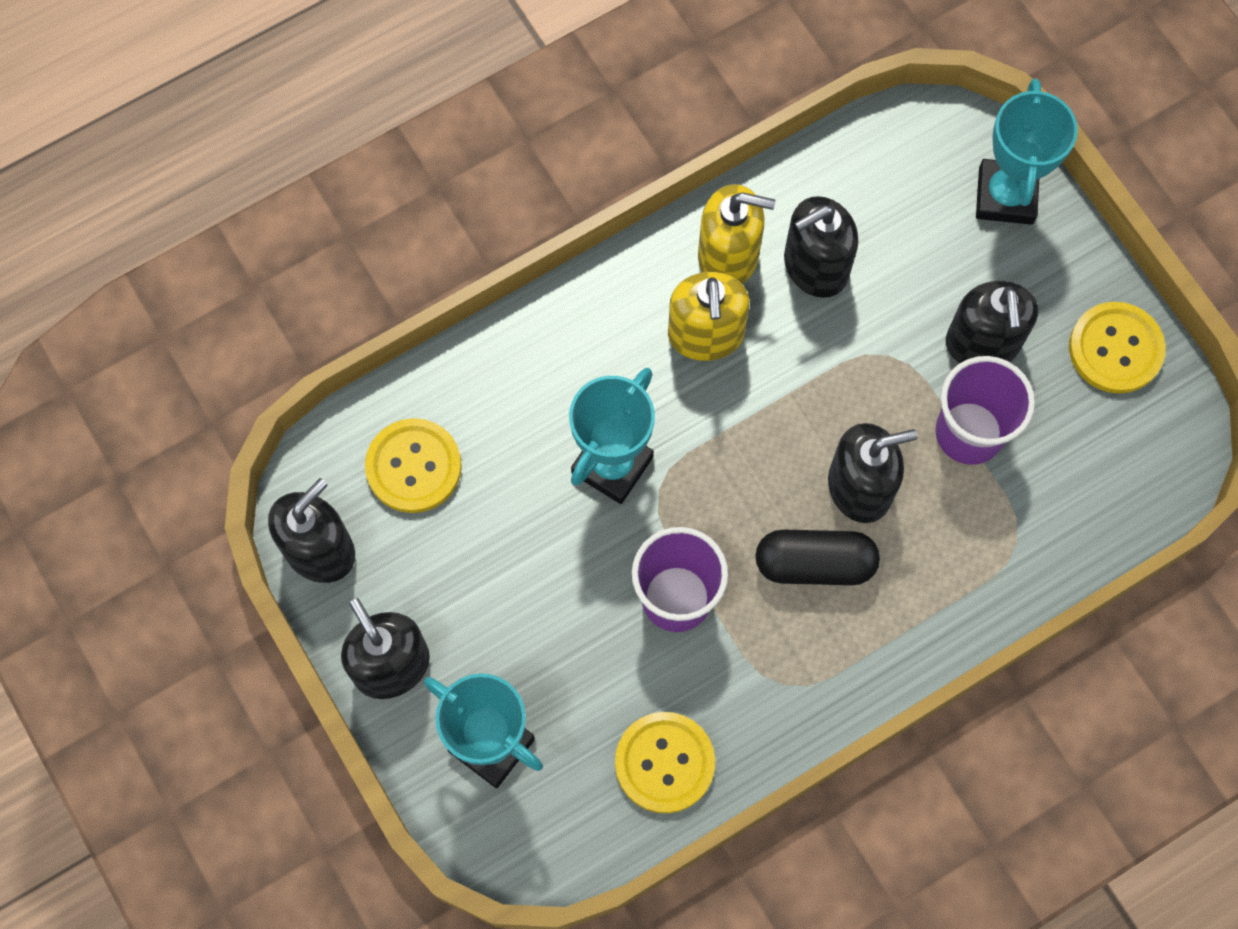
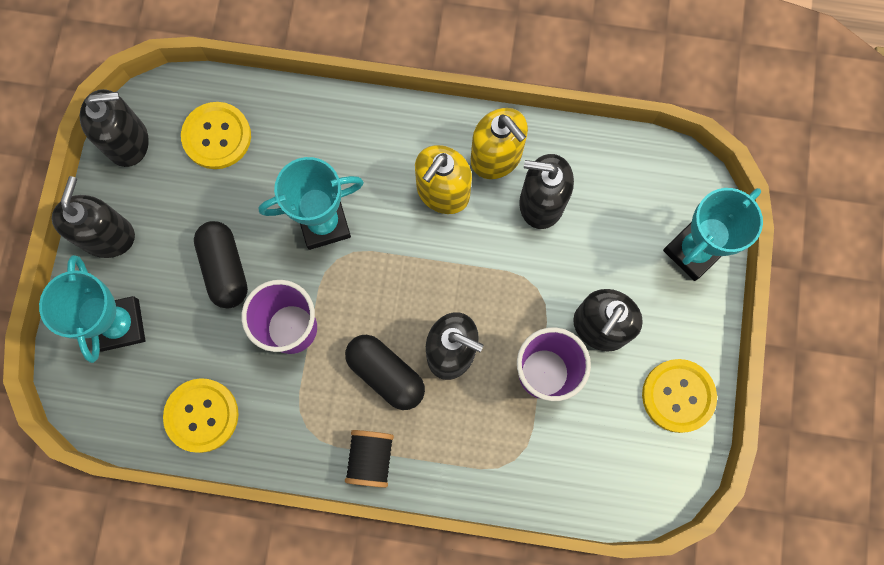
camera: 40 degrees right, 5 degrees up
(550, 595) = (225, 268): none -> black capsule
(876, 660) = (371, 459): none -> black spool

